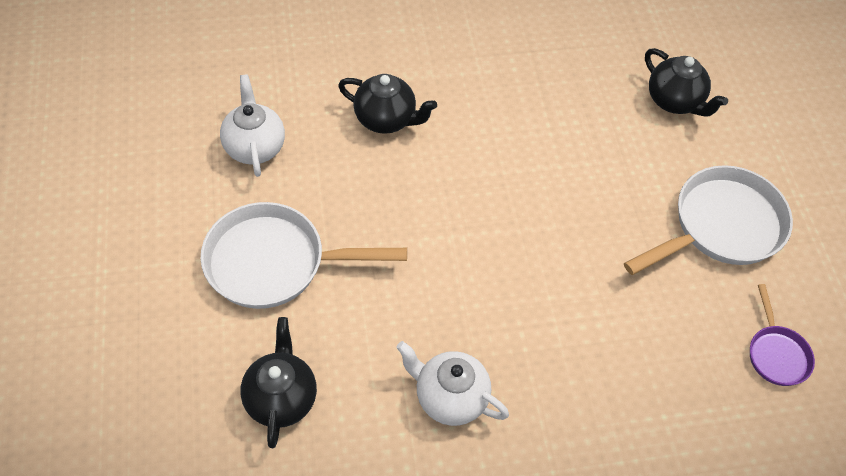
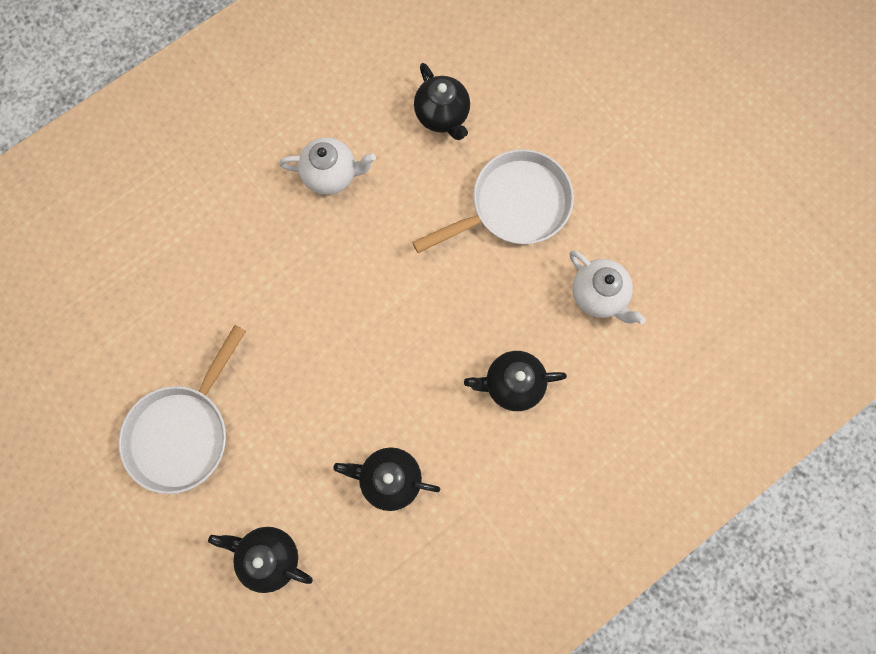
camera: 155 degrees right, 20 degrees up
(540, 105) = (389, 478): none -> black teapot
(776, 354) = (107, 333): purple pan -> none

